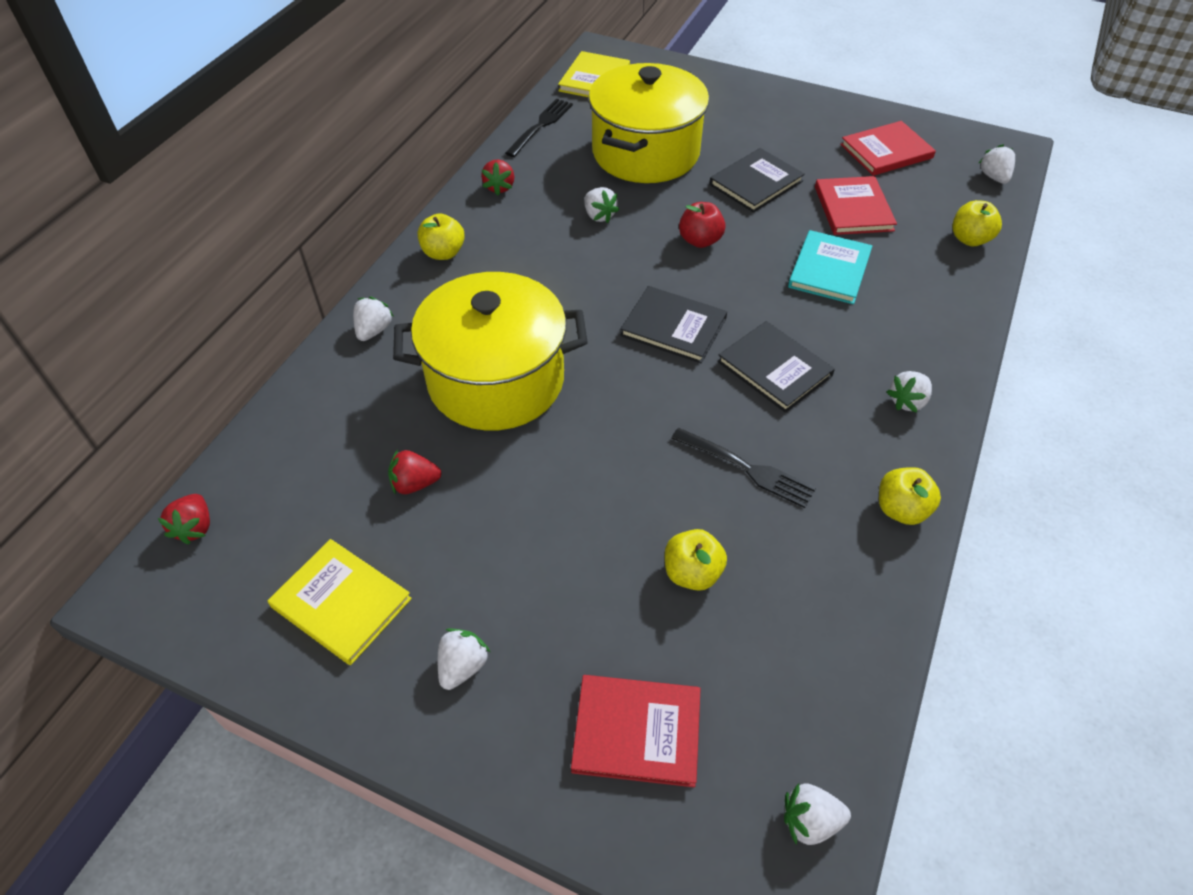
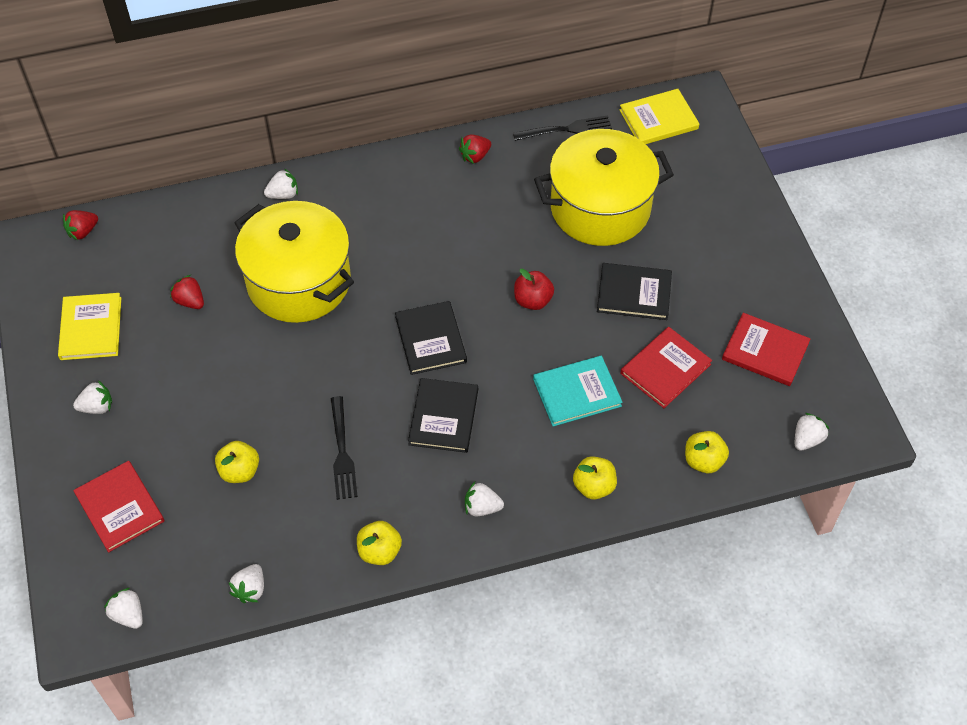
camera: 50 degrees right, 5 degrees up
(443, 253) = (382, 175): yellow apple -> yellow apple (594, 486)
(599, 216) = (501, 229): white strawberry -> white strawberry (250, 589)

